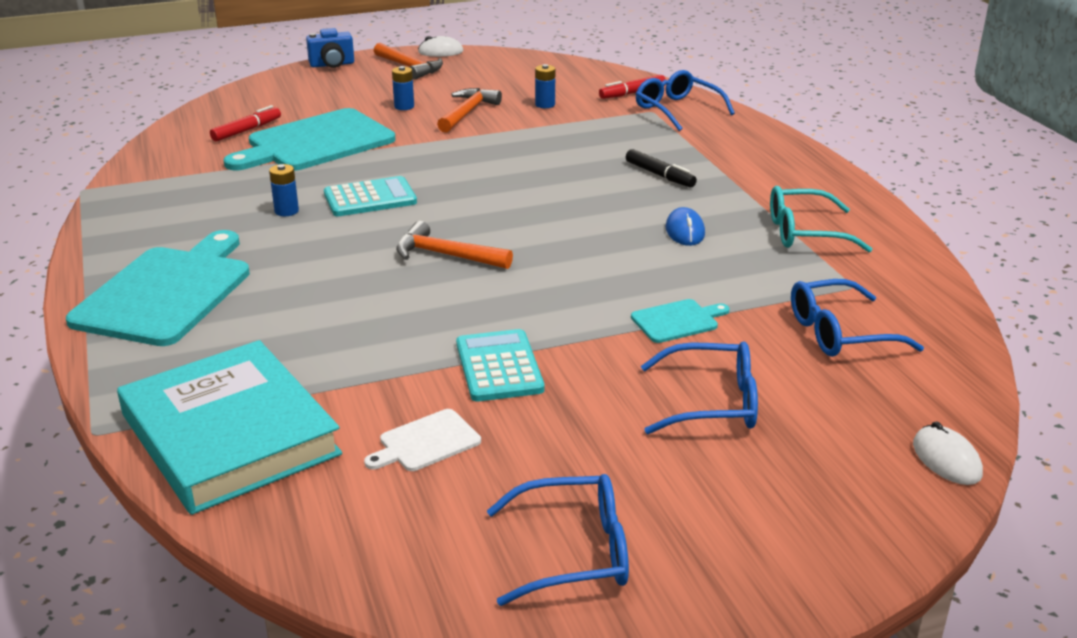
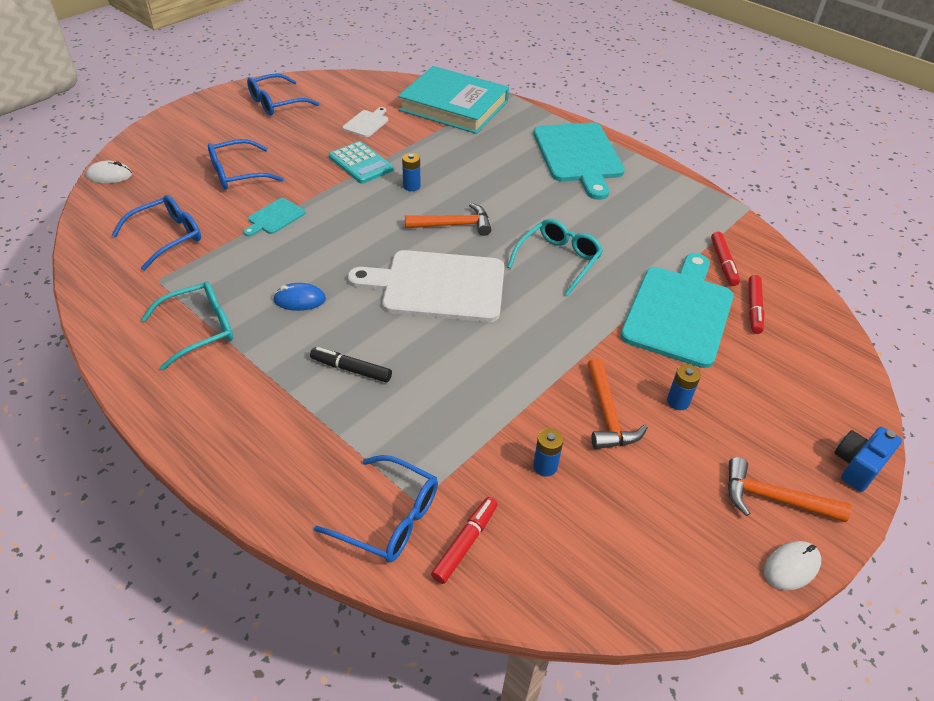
camera: 150 degrees right, 15 degrees up
(209, 159) = (723, 263): none -> red marker
(286, 211) = (597, 230): blue battery -> blue battery (411, 186)
(370, 198) = (558, 260): turquoise calculator -> turquoise glasses
(524, 208) = (438, 286): none -> white cutting board
(685, 231) = (299, 300): blue mouse -> blue mouse turned 60 degrees counterclockwise
(946, 460) = (109, 176): white mouse -> white mouse turned 45 degrees counterclockwise

